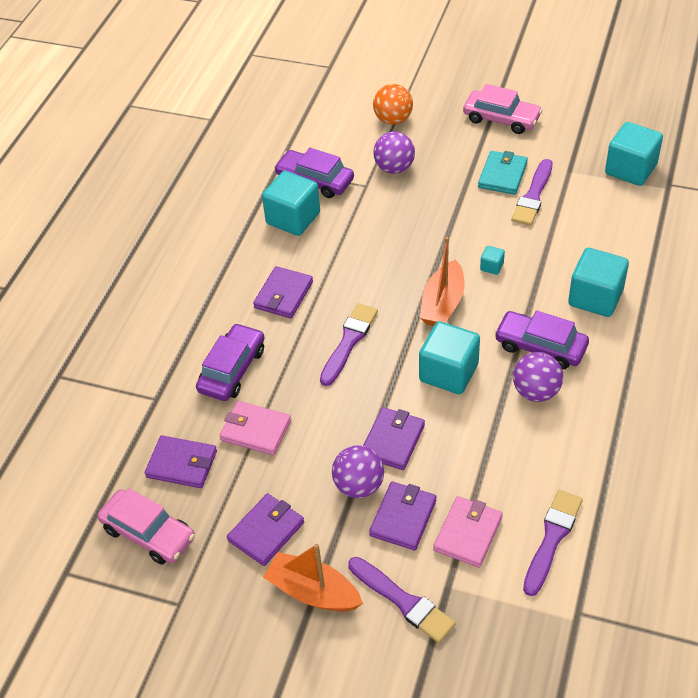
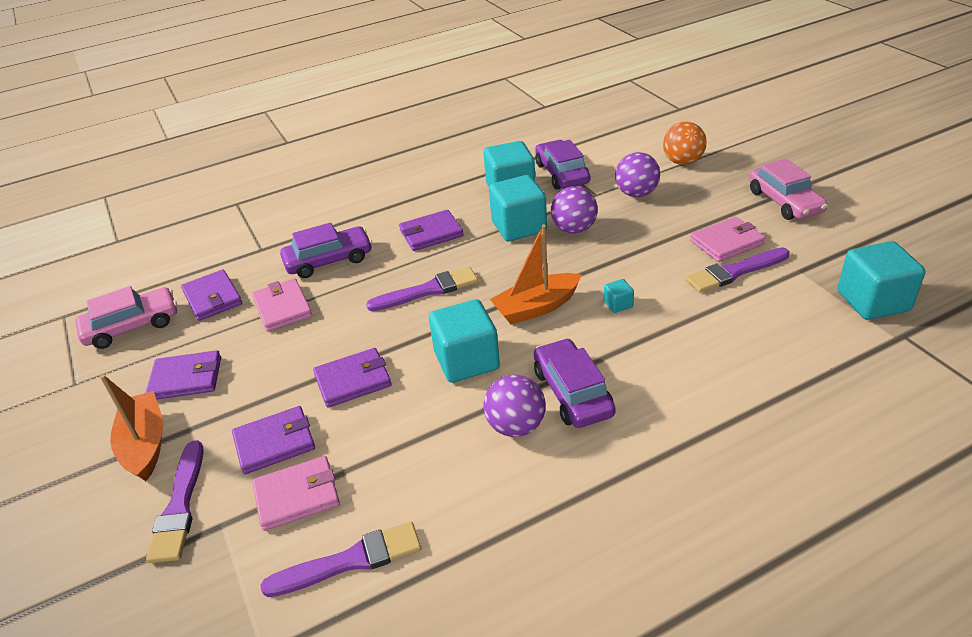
camera: 45 degrees right, 10 degrees down
(148, 533) = (132, 326): pink car -> pink car turned 105 degrees counterclockwise
(359, 486) = (283, 394): purple ball -> purple ball (574, 229)
(502, 175) = (726, 242): turquoise wallet -> pink wallet
(595, 297) = (683, 386): turquoise cube -> turquoise cube (519, 227)

